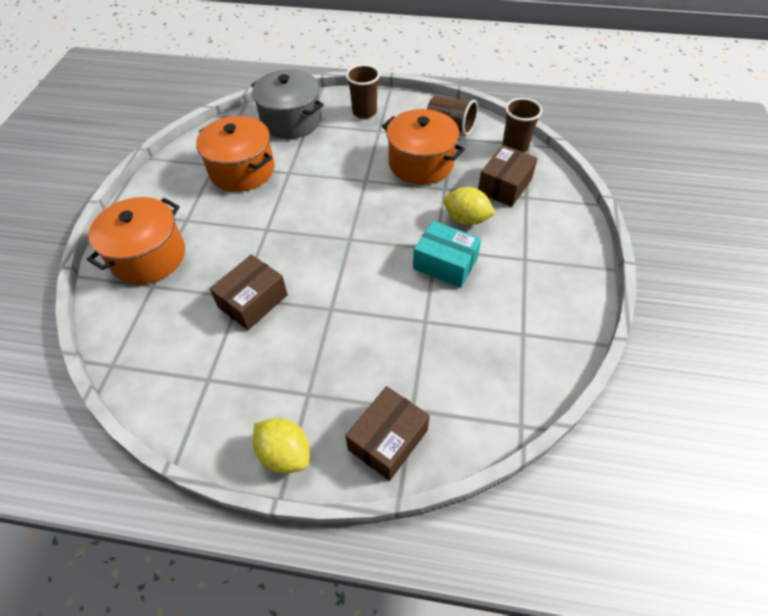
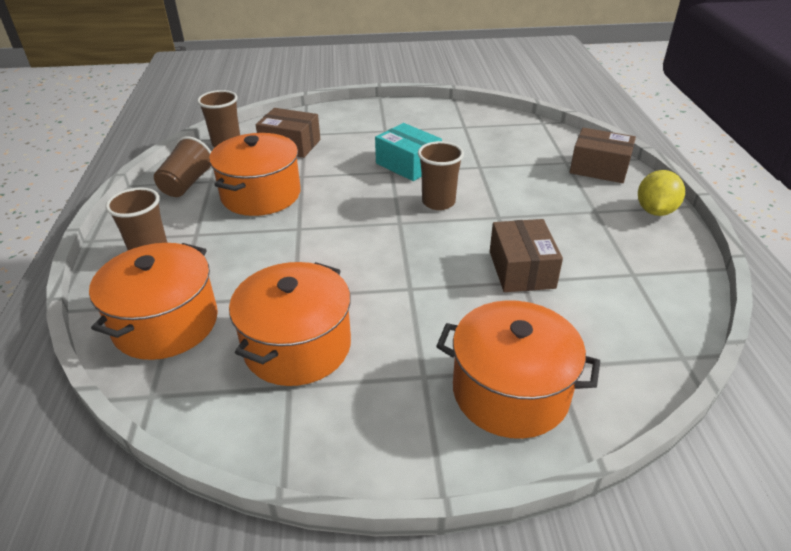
camera: 105 degrees left, 15 degrees down
(253, 301) = (521, 269): brown box -> brown box turned 60 degrees clockwise
(291, 120) = (166, 323): grey pot -> orange pot
(370, 271) = (438, 202): none -> brown cup
(445, 263) = (408, 164): turquoise box -> turquoise box turned 60 degrees counterclockwise
(466, 219) = (345, 160): yellow lemon -> none

